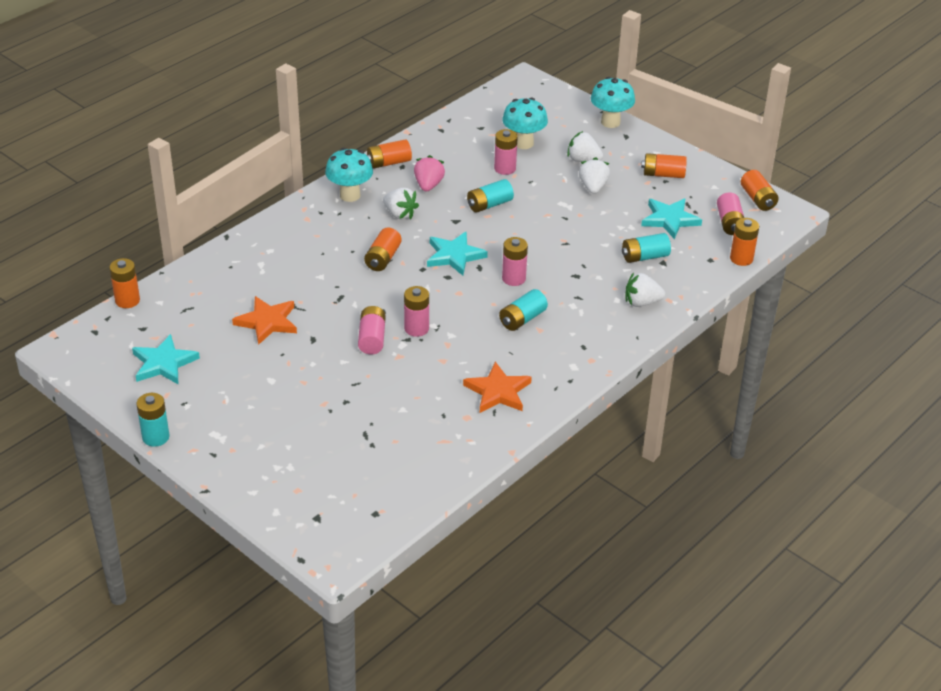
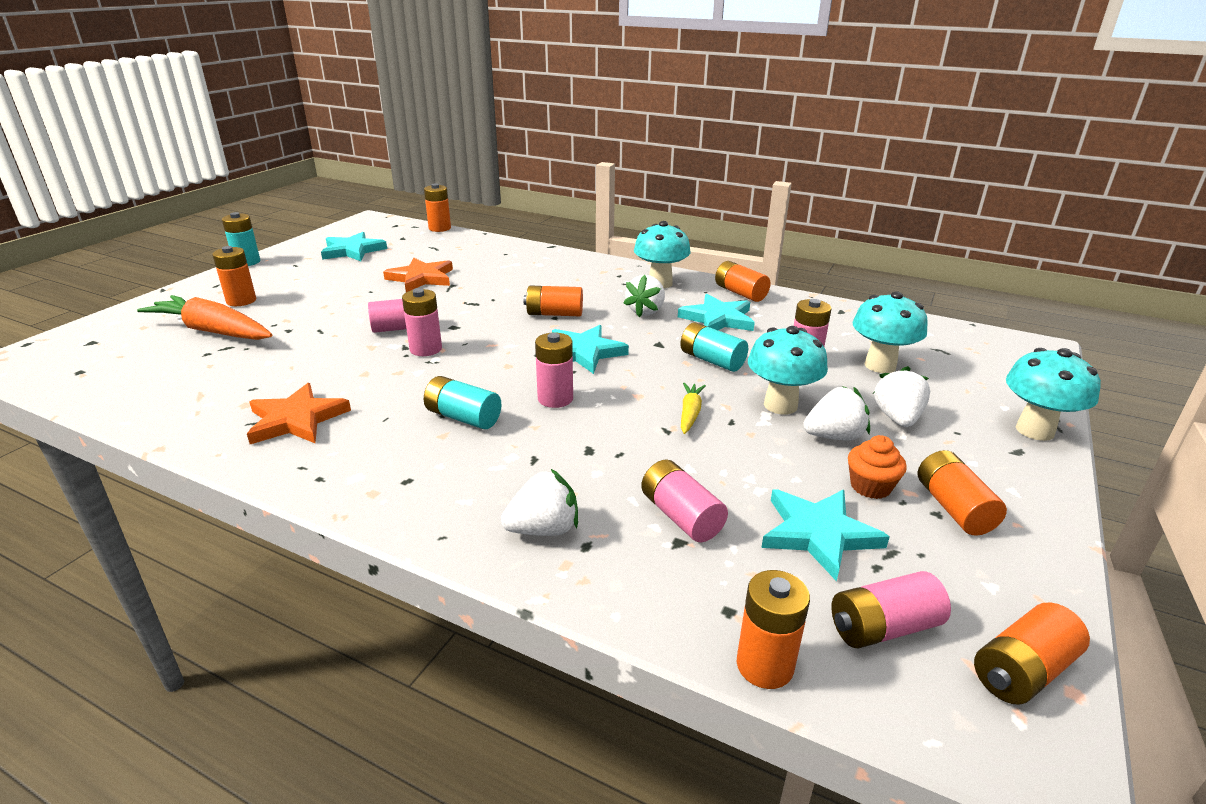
camera: 75 degrees right, 10 degrees down
(265, 433) = (241, 301): none -> orange battery
(328, 445) = (213, 331): none -> orange carrot
(428, 185) = (718, 319): pink strawberry -> turquoise star
(551, 230) = (690, 413): none -> yellow carrot
(554, 195) = (780, 405): none -> turquoise mushroom
(640, 192) = (870, 486): none -> orange cupcake
(641, 302) = (544, 529): white strawberry -> white strawberry turned 90 degrees clockwise
(644, 257) = (681, 516): turquoise battery -> pink battery

